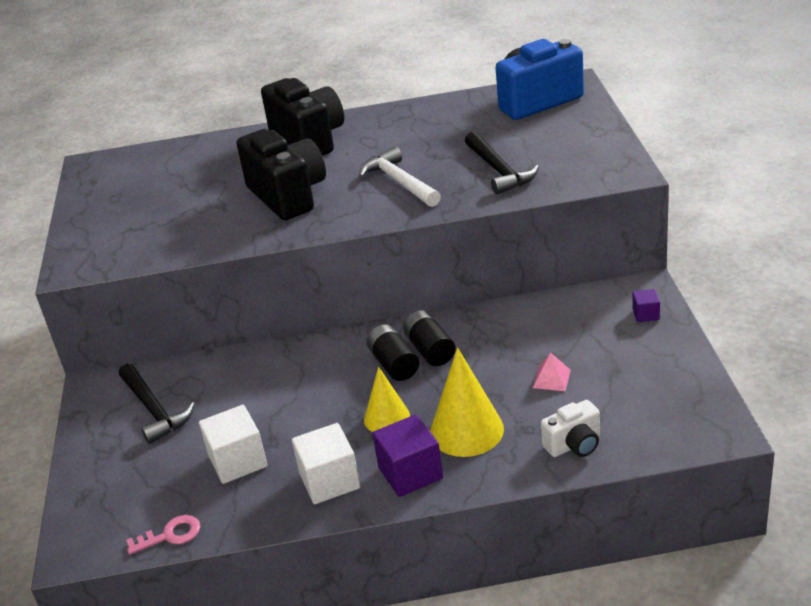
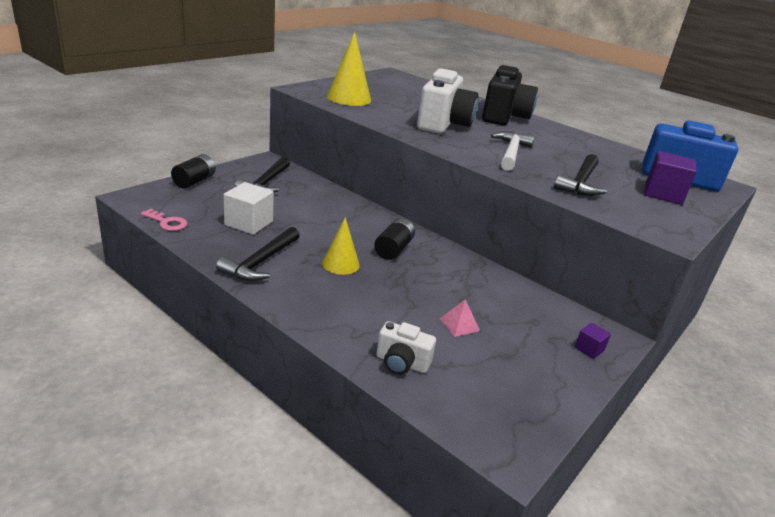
camera: 40 degrees right, 5 degrees down
(288, 195) = (443, 124): black camera -> white camera
(329, 481) = (260, 262): white cube -> black hammer
(410, 473) = (297, 293): purple cube -> purple cube (663, 194)
(430, 350) = (424, 259): black battery -> black battery (194, 181)
(466, 430) = (363, 303): yellow cone -> yellow cone (349, 98)

